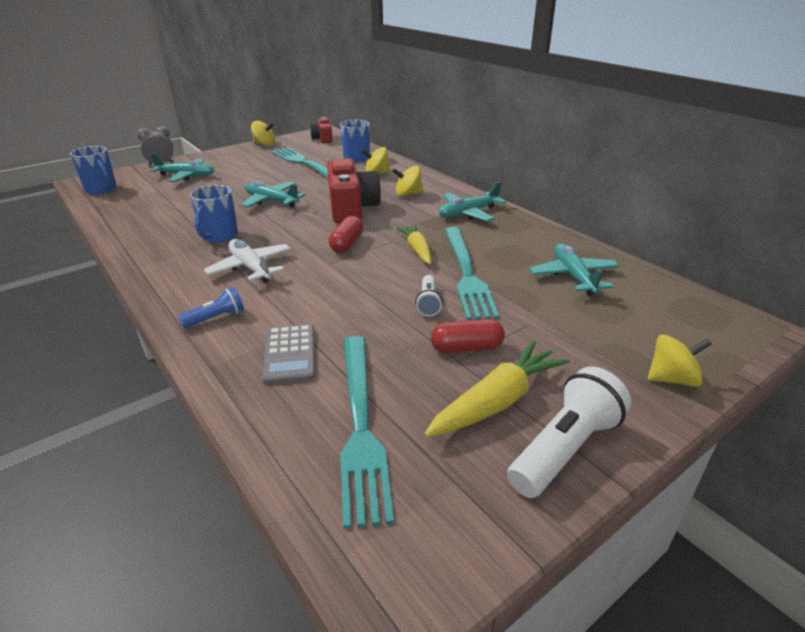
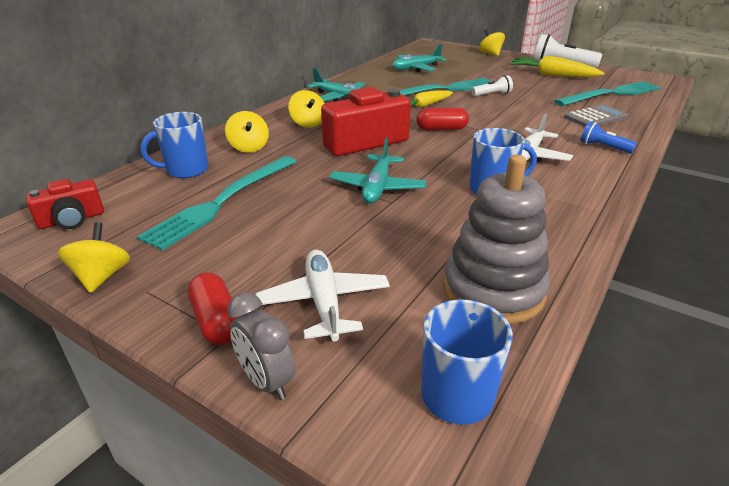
camera: 110 degrees left, 0 degrees up
(134, 209) = (493, 290): none -> grey stacking toy
(186, 176) = (324, 302): turquoise plane -> white plane
(466, 348) = (522, 83): red capsule -> red capsule (217, 321)

